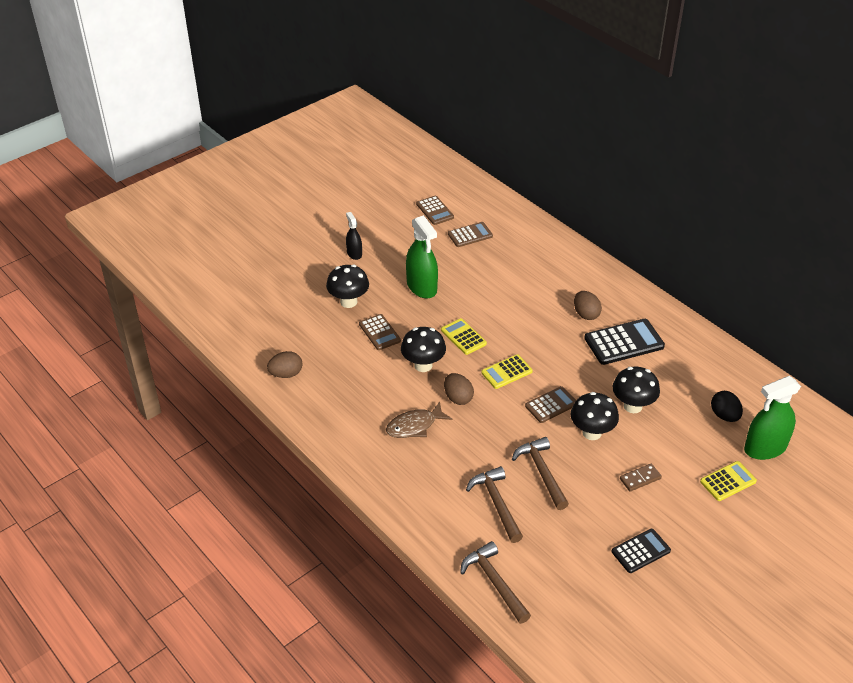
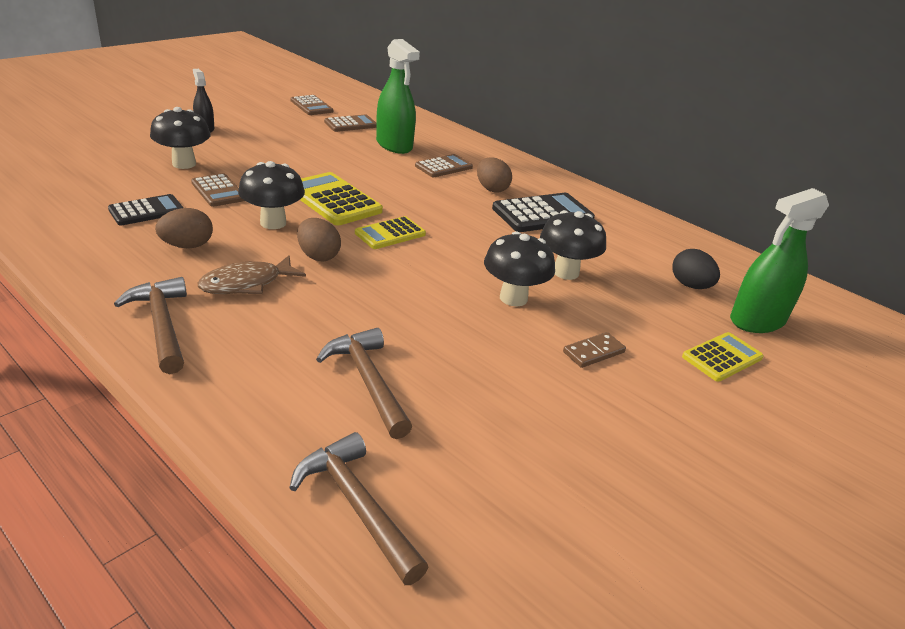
camera: 10 degrees left, 10 degrees down
(286, 374) = (63, 223): brown egg -> brown egg (187, 246)
(422, 287) = (285, 157): green spray bottle -> green spray bottle (394, 145)
(463, 337) = (333, 200): yellow calculator -> yellow calculator, size x1.59
(541, 472) = (442, 342): brown hammer -> brown hammer (161, 324)
(551, 405) = (452, 268): brown calculator -> brown calculator (443, 167)
(640, 551) = (616, 451): black calculator -> black calculator (147, 211)

